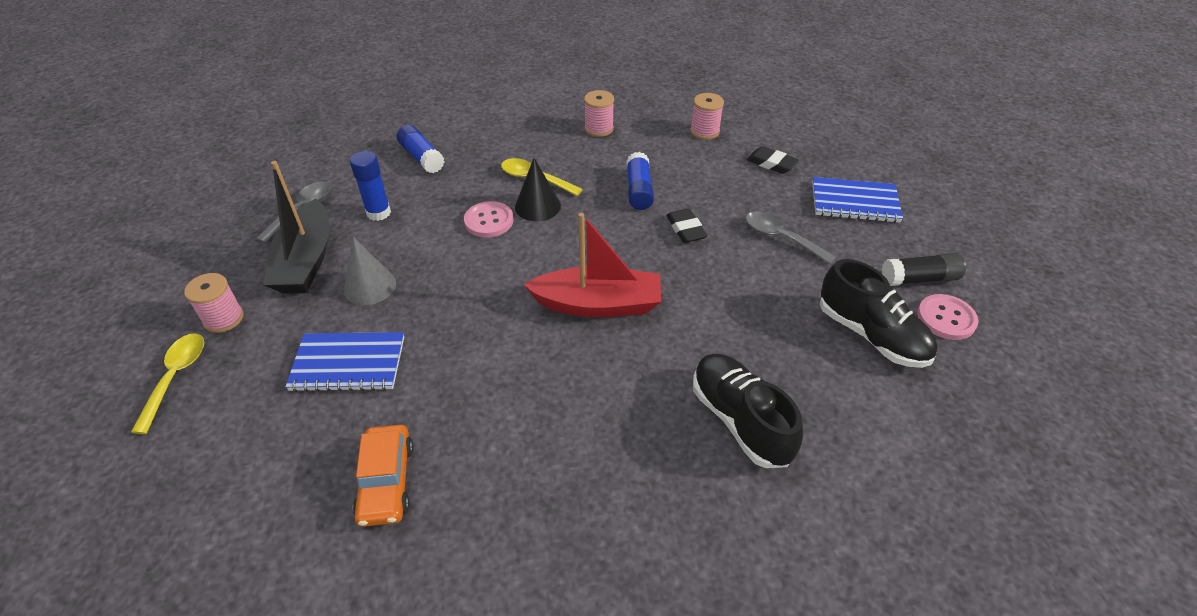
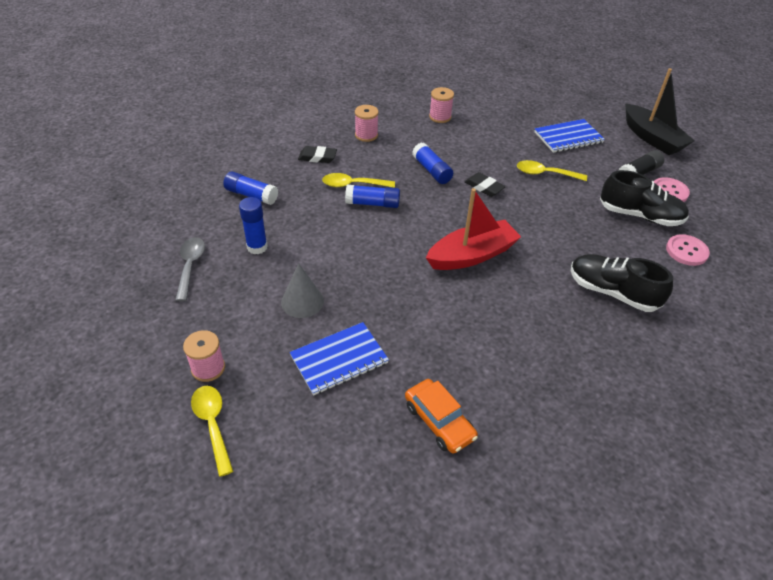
camera: 30 degrees left, 0 degrees up
(306, 261) = (233, 302): black boat -> black boat (652, 138)
(489, 221) = (347, 225): pink button -> pink button (686, 251)
(537, 206) = (372, 203): black cone -> blue glue stick
(771, 163) = (500, 127): black eraser -> black eraser (317, 157)
(781, 238) = (545, 174): grey spoon -> yellow spoon

